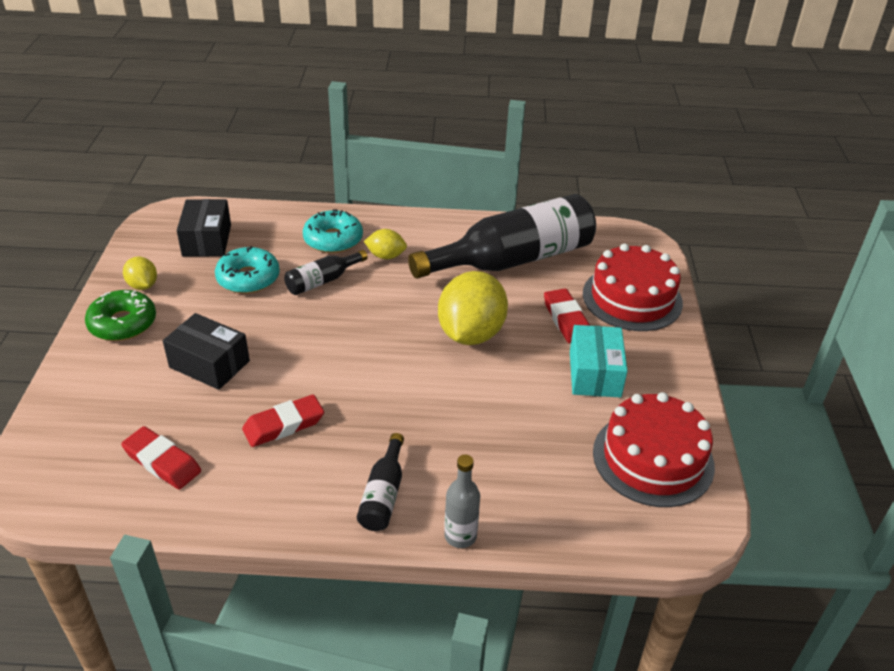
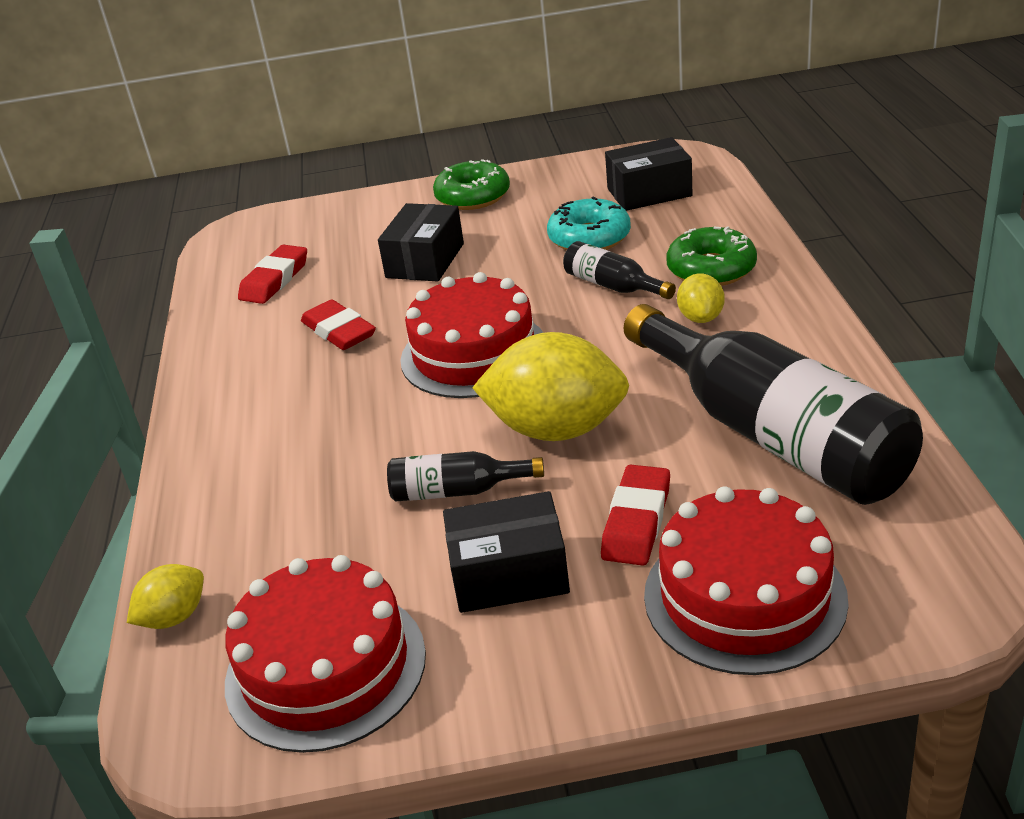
camera: 85 degrees right, 5 degrees down
(143, 285) = (541, 186): yellow lemon -> yellow lemon (174, 617)
(333, 239) = (711, 269): turquoise donut -> green donut
(364, 356) = (474, 353): none -> red cake
(383, 494) = (238, 424): black bottle -> black bottle (457, 491)
(460, 536) = (175, 496): grey bottle -> none
(566, 320) = (637, 521): red eraser -> red eraser turned 45 degrees counterclockwise
(594, 374) = (509, 574): turquoise box -> black box

